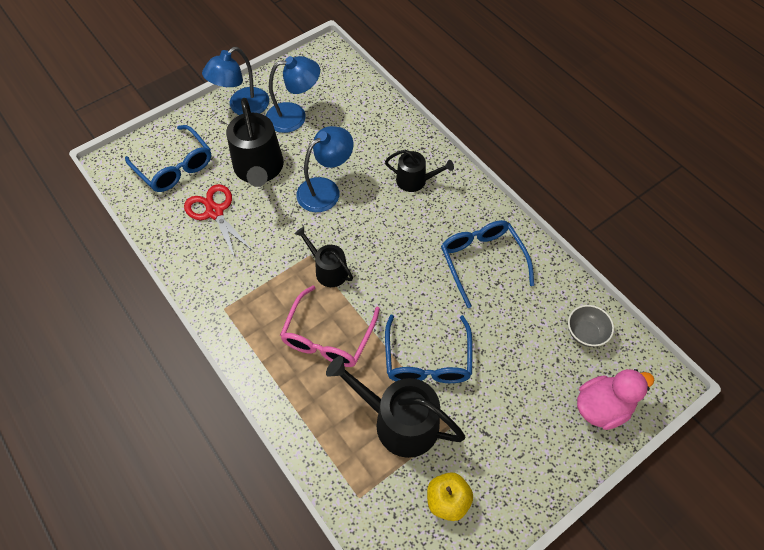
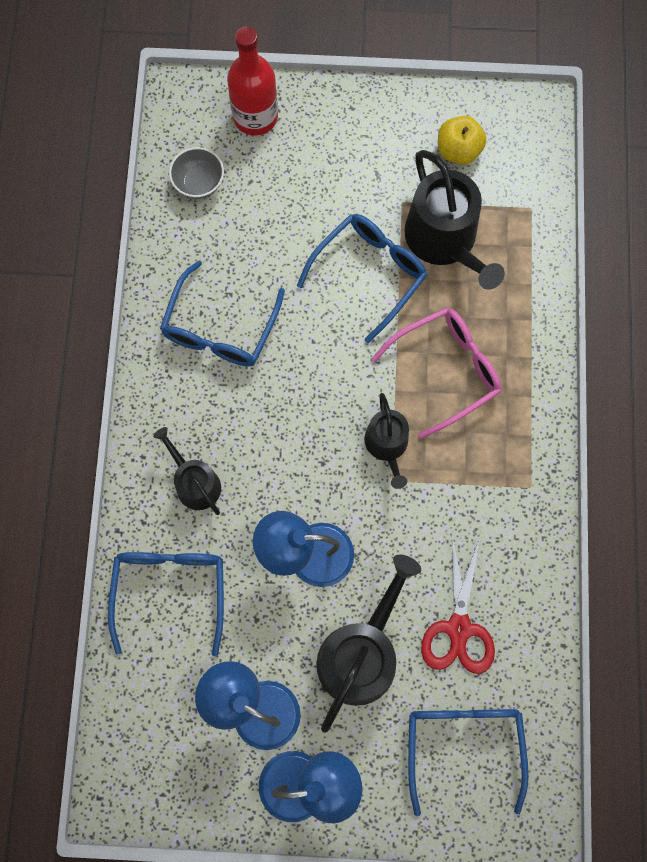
camera: 140 degrees left, 15 degrees up
(379, 131) = (170, 590): none -> blue glasses
(602, 407) = (255, 117): pink duck -> red bottle

